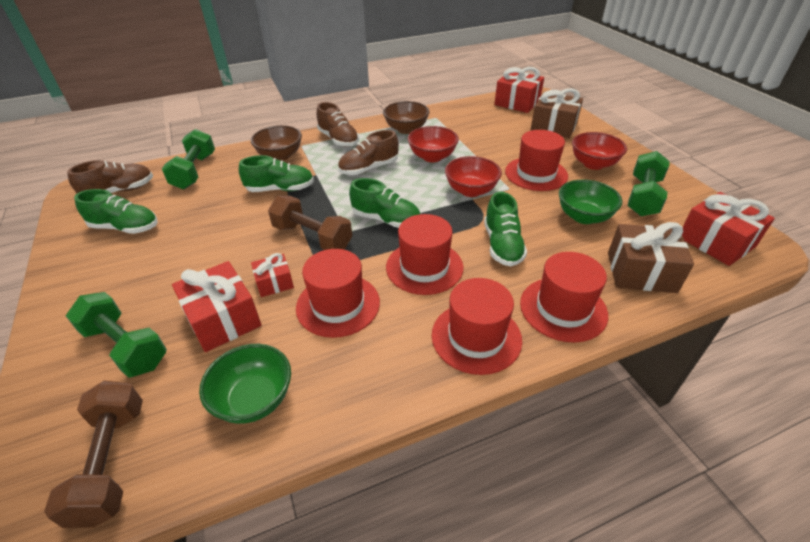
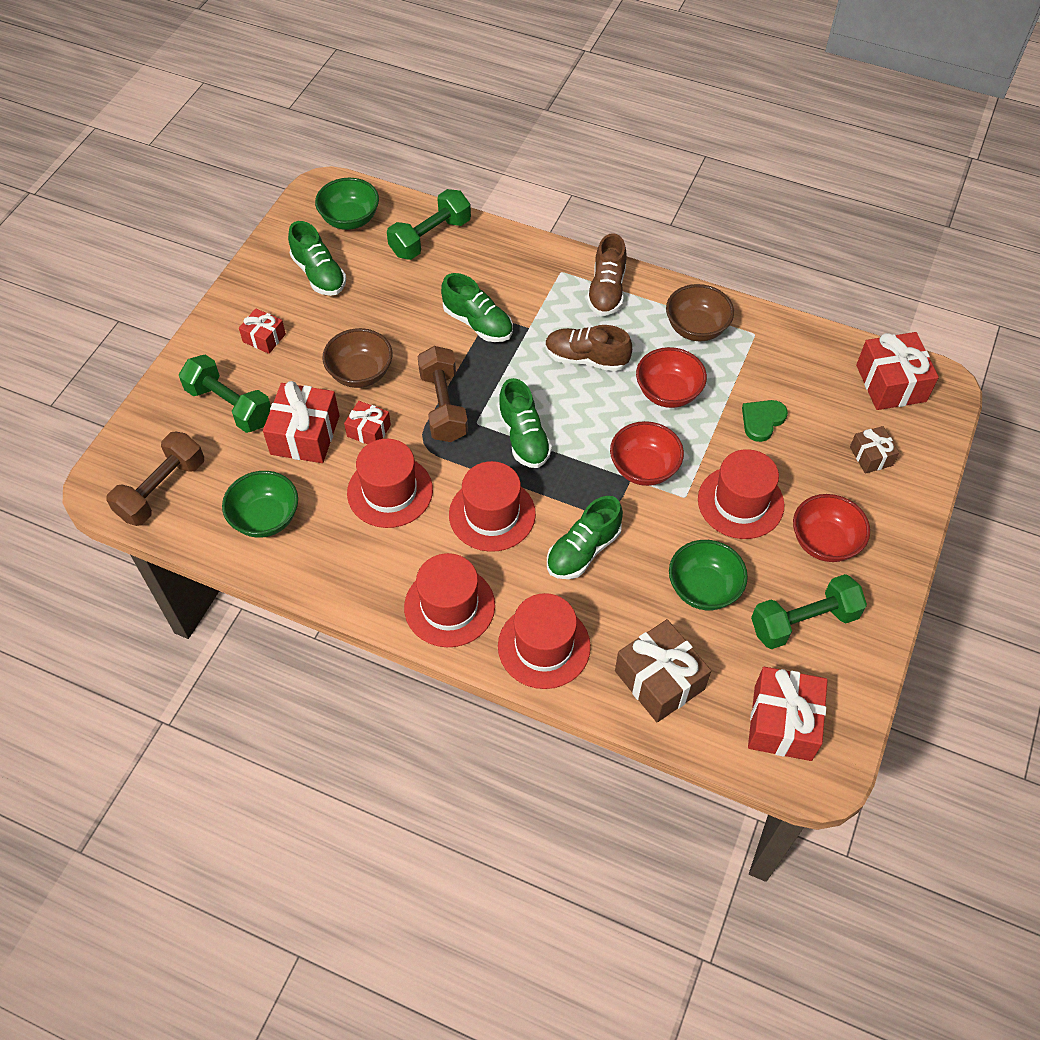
camera: 45 degrees right, 15 degrees up
(114, 286) = (264, 338): none -> red gift
(120, 191) = (350, 219): brown shoe -> green bowl
(125, 347) = (229, 406): green dumbbell -> green dumbbell turned 45 degrees counterclockwise
(280, 156) = (525, 273): brown bowl -> brown bowl (360, 373)
(491, 141) = (762, 420): none -> green heart
(553, 127) = (871, 456): brown gift -> brown gift, size x0.56

